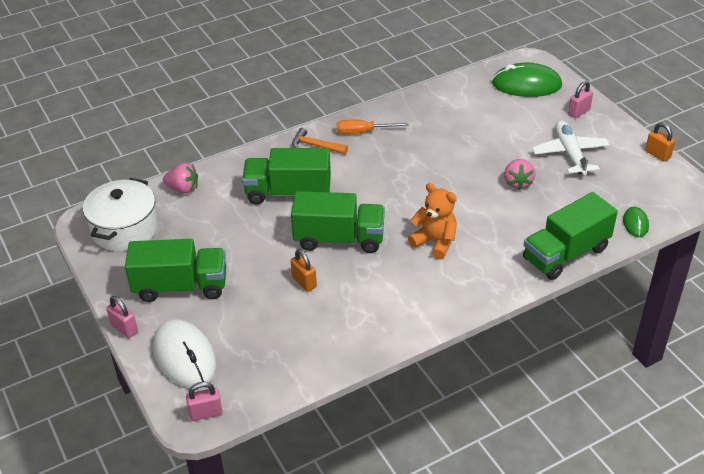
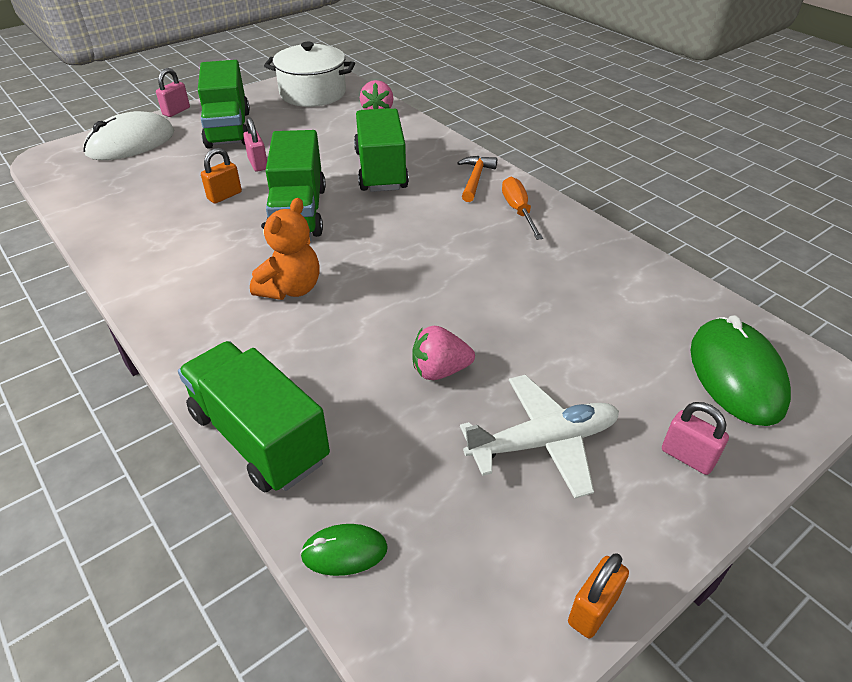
camera: 80 degrees right, 0 degrees up
(206, 413) = (51, 162): pink padlock -> pink padlock (258, 164)

